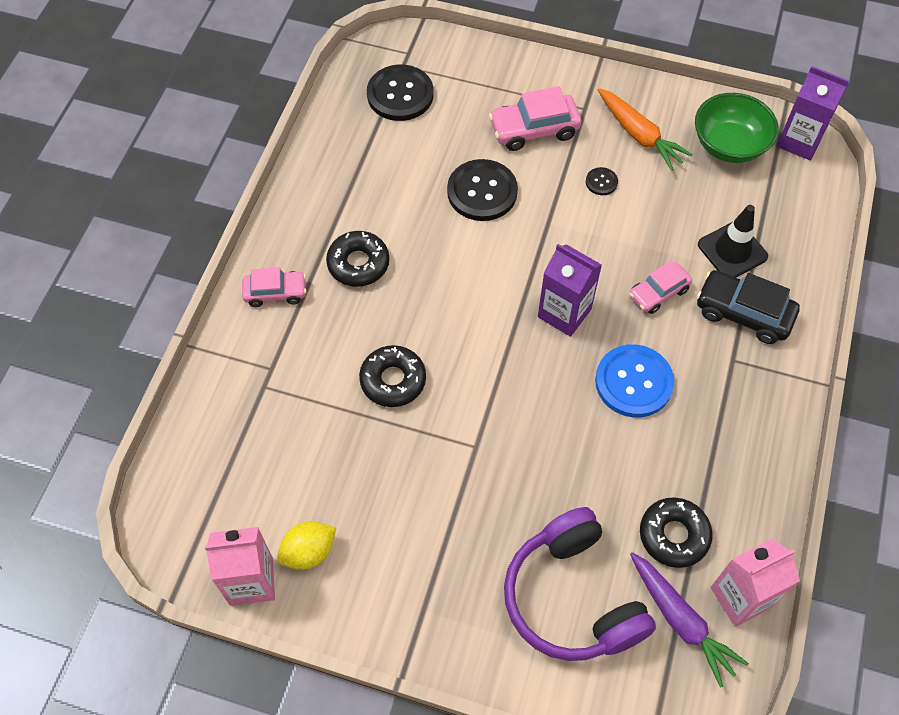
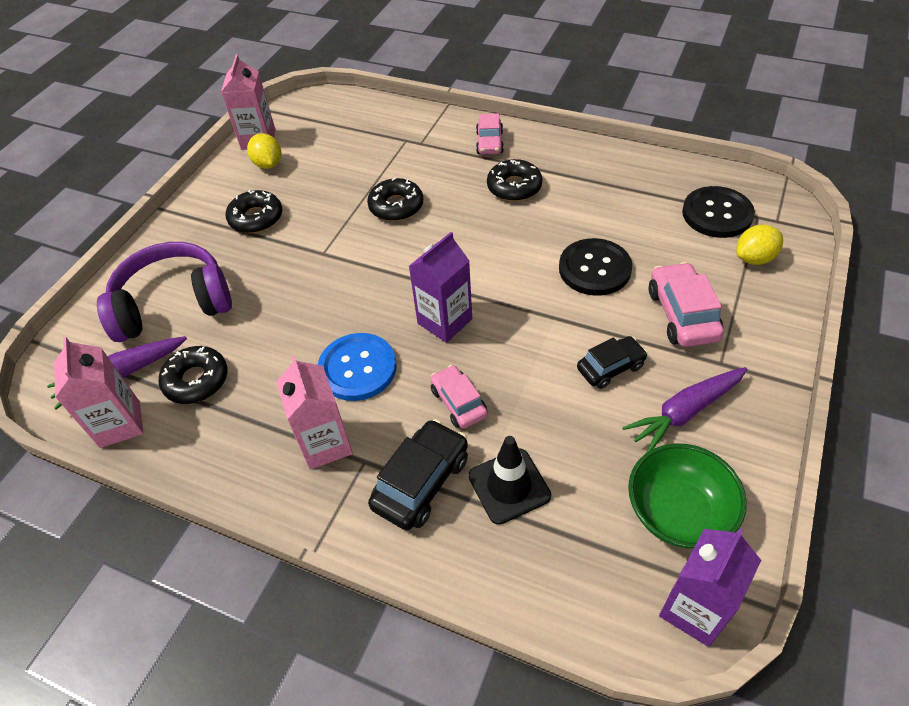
camera: 100 degrees right, 10 degrees down
(418, 540) = (256, 218): none -> black donut
(460, 74) = (754, 258): none -> yellow lemon
(601, 182) = (610, 367): black button -> black car
(639, 135) = (685, 412): orange carrot -> purple carrot
(723, 394) = (325, 444): none -> pink carton

